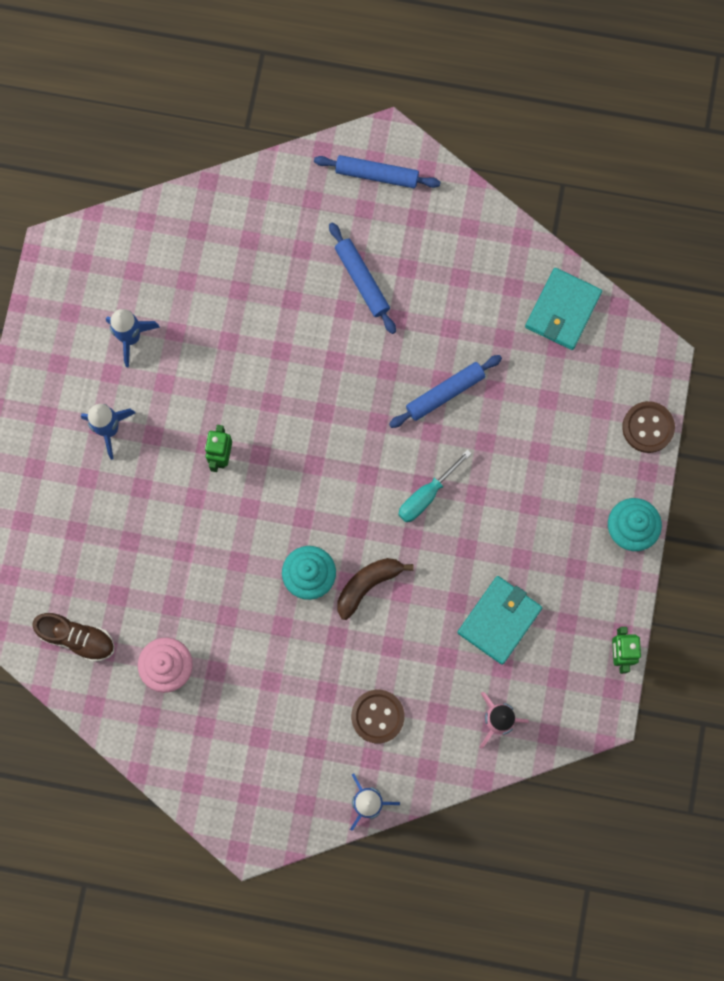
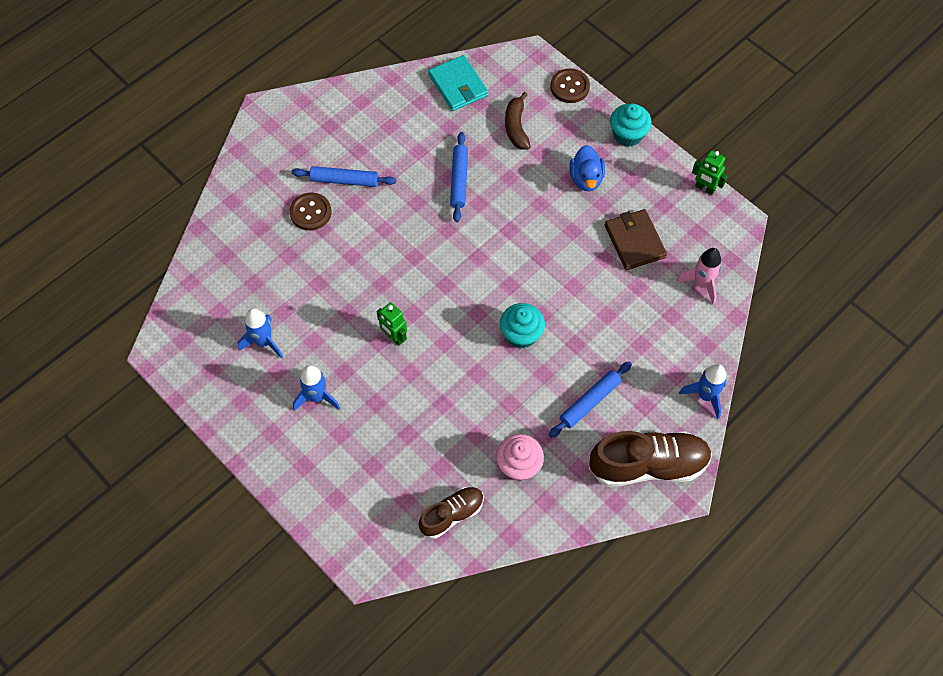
camera: 55 degrees left, 15 degrees down
(253, 791) = (648, 465): none -> brown shoe
(367, 585) = (553, 303): brown banana -> brown banana (516, 127)
(377, 175) = (282, 130): blue rolling pin -> blue rolling pin (590, 402)
(377, 716) = (649, 353): brown button -> brown button (310, 212)
(426, 496) = (519, 232): turquoise screwdriver -> none
(499, 620) = (634, 241): turquoise wallet -> brown wallet
(541, 521) = (586, 179): none -> blue duck

